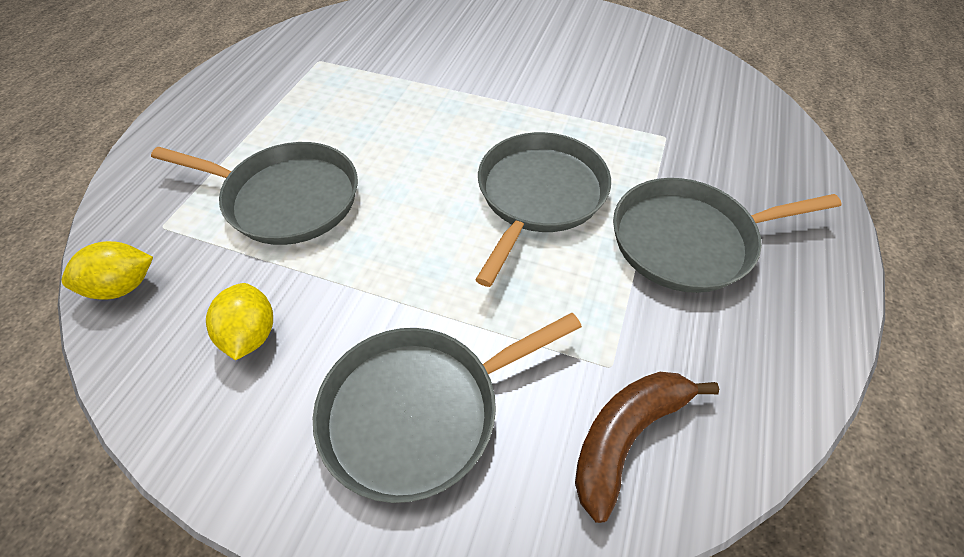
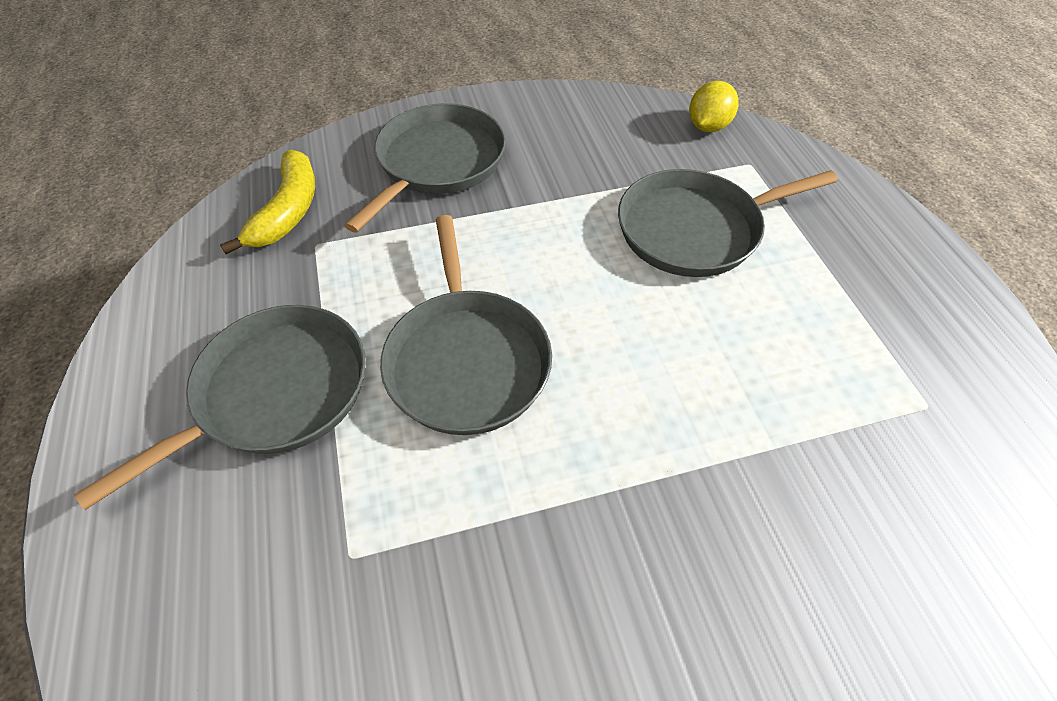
camera: 145 degrees right, 0 degrees up
(251, 334) = (588, 145): yellow lemon -> none
(626, 436) = (288, 211): brown banana -> yellow banana

